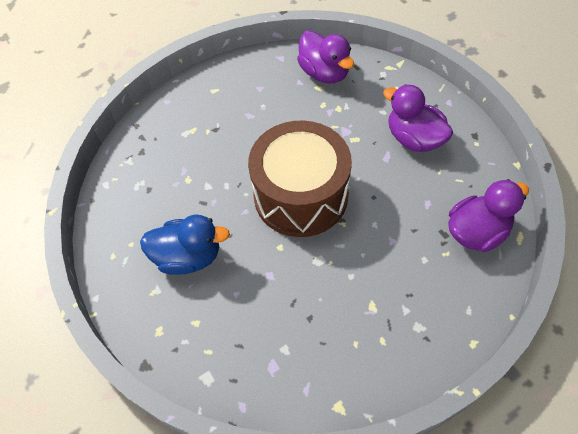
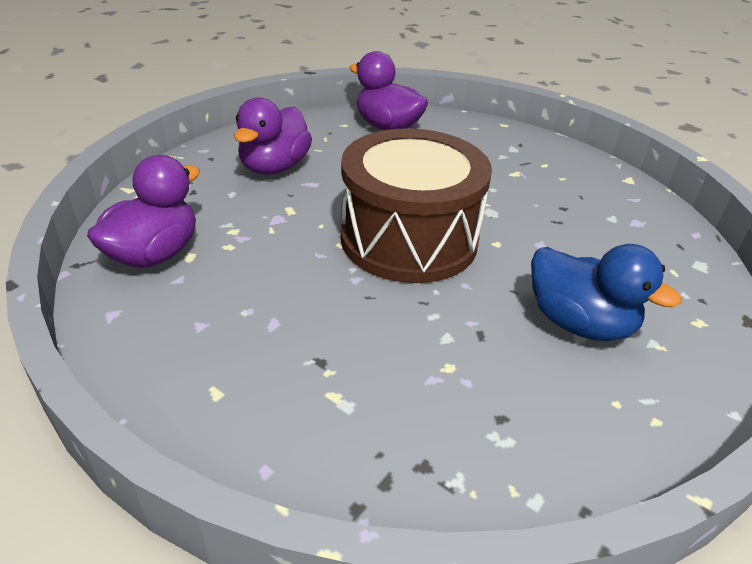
camera: 115 degrees left, 20 degrees down
(188, 256) = (579, 323): blue duck -> blue duck turned 150 degrees clockwise

